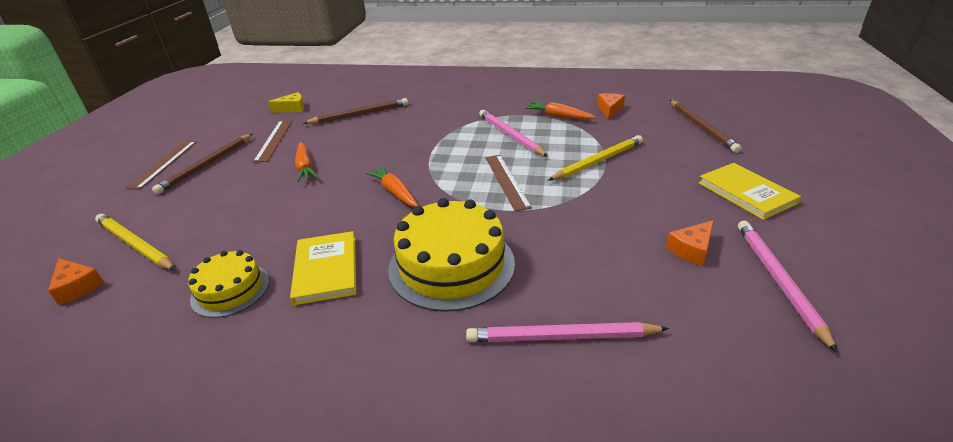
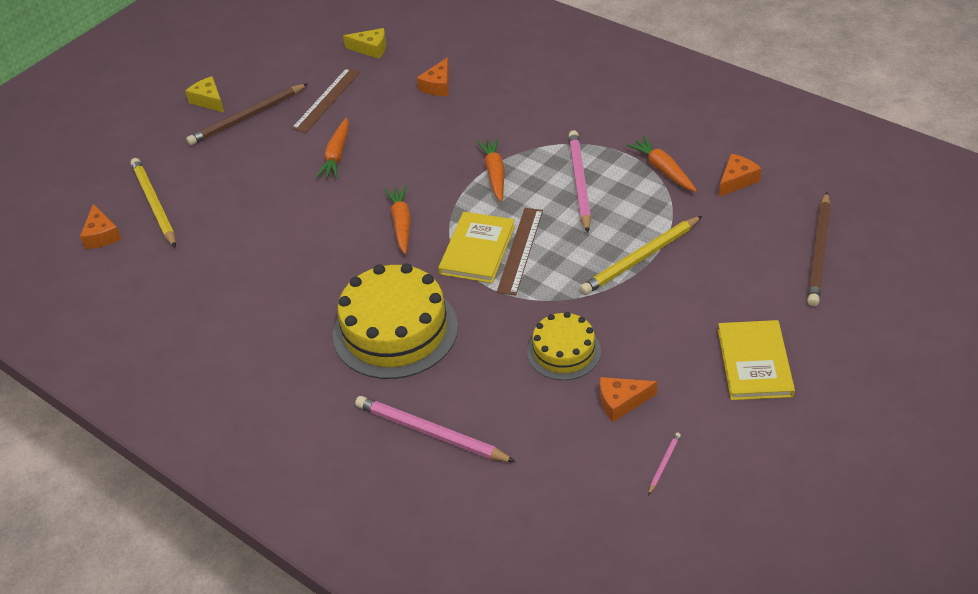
camera: 30 degrees right, 10 degrees up
(163, 164) = (209, 100): brown ruler -> yellow cheese
(230, 290) = (210, 284): yellow cake -> yellow cake (564, 351)
(326, 269) = (291, 293): yellow book -> yellow book (477, 250)
(359, 114) = (438, 85): brown pencil -> orange cheese
(444, 146) = (494, 174): none -> orange carrot
(598, 161) = (641, 258): yellow pencil -> yellow pencil turned 150 degrees clockwise
(778, 280) = (664, 464): pink pencil -> pink pencil, size x0.43

